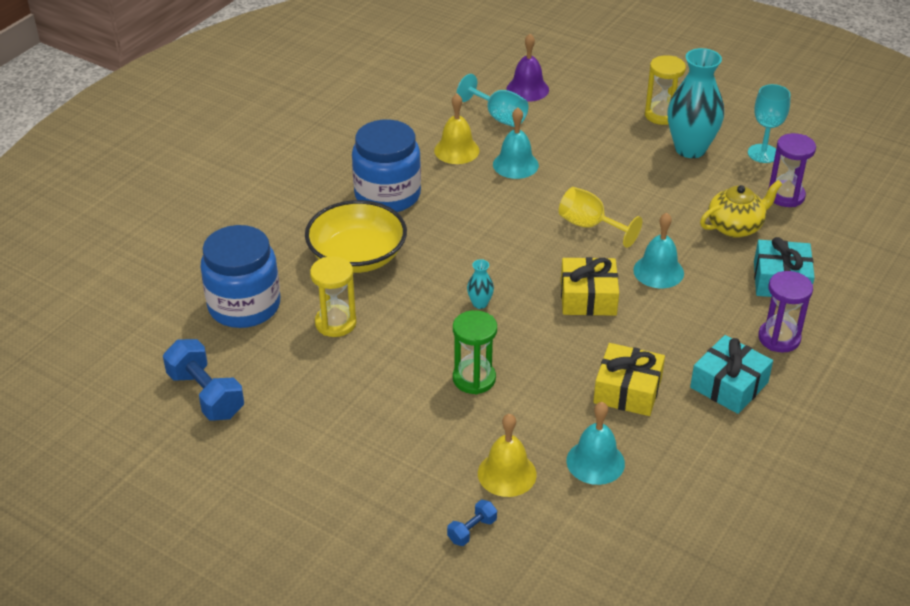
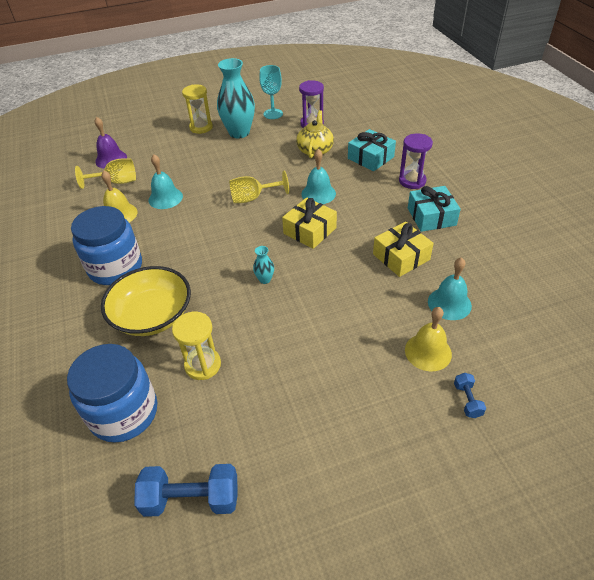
camera: 50 degrees left, 5 degrees up
(474, 379) = (328, 320): green hourglass -> none
(499, 116) = (116, 182): turquoise goblet -> yellow goblet

